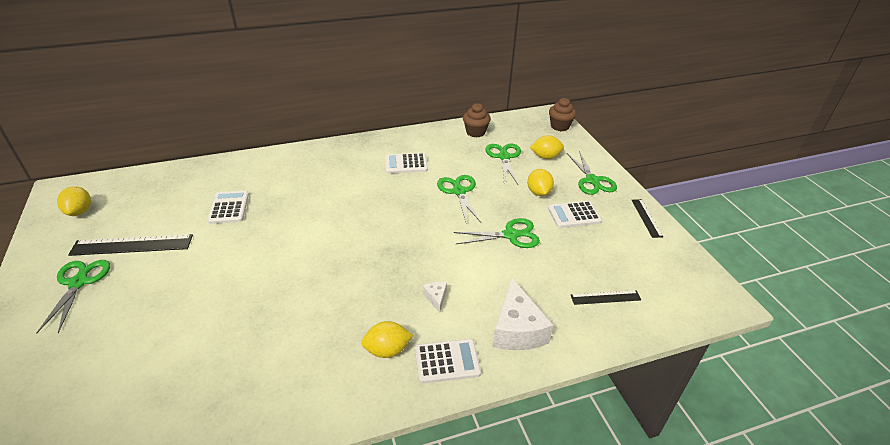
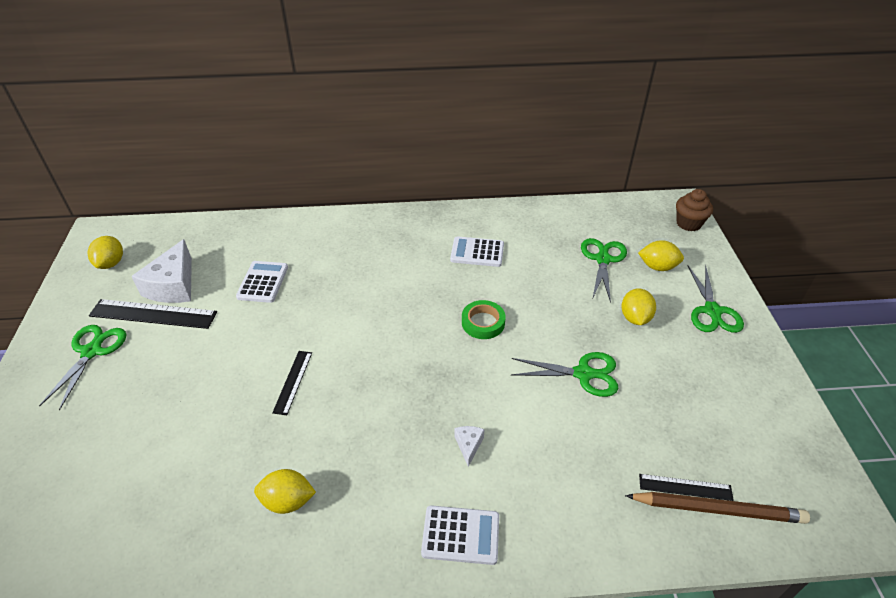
camera: 15 degrees right, 5 degrees up
(387, 350) = (394, 504): yellow lemon -> yellow lemon (288, 501)
(424, 211) = (483, 322): none -> green tape
(459, 191) = (533, 301): green scissors -> none
(475, 132) = (575, 218): brown cupcake -> none
(517, 329) = (557, 509): white cheese -> white cheese (173, 286)
(574, 215) = (674, 358): white calculator -> none
(632, 307) = (718, 509): none -> brown pencil
(646, 218) = (773, 379): black ruler -> black ruler (293, 382)

